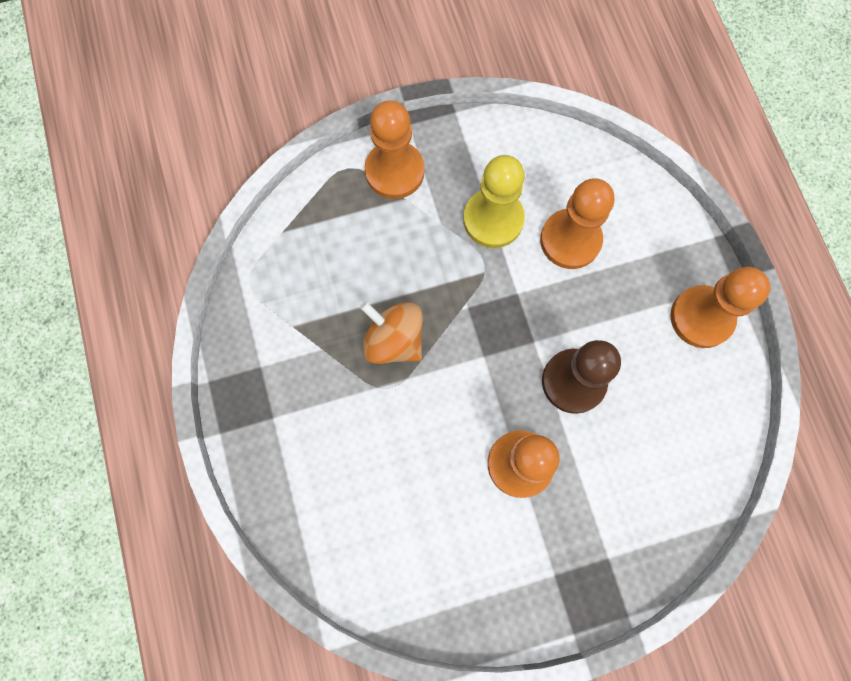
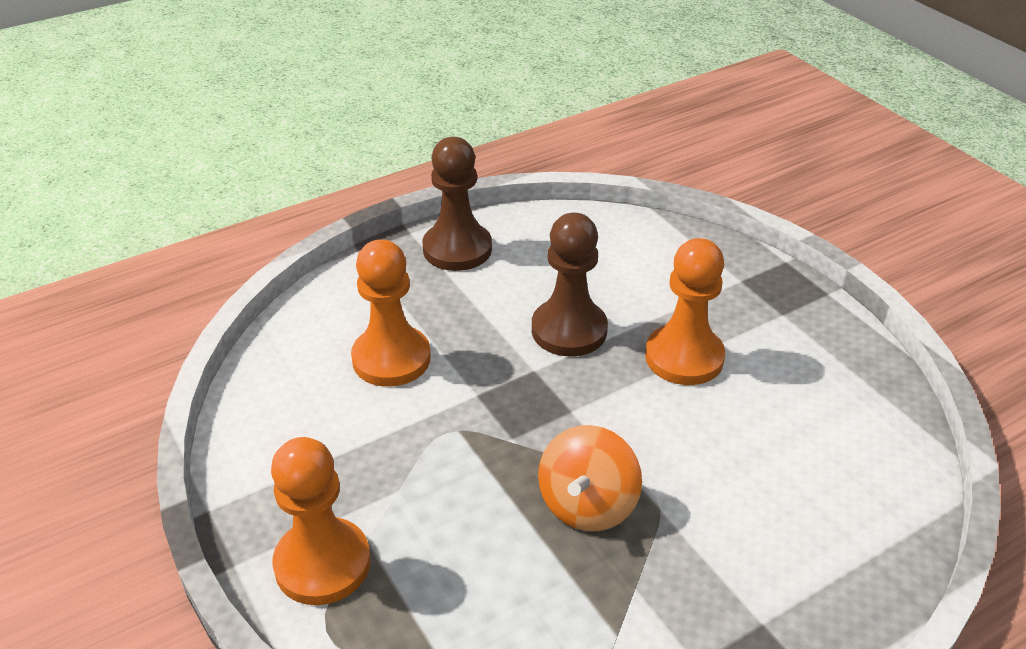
camera: 105 degrees left, 35 degrees down
(493, 219) = (379, 435): yellow pawn -> none
(701, 317) = (457, 249): orange pawn -> brown pawn

